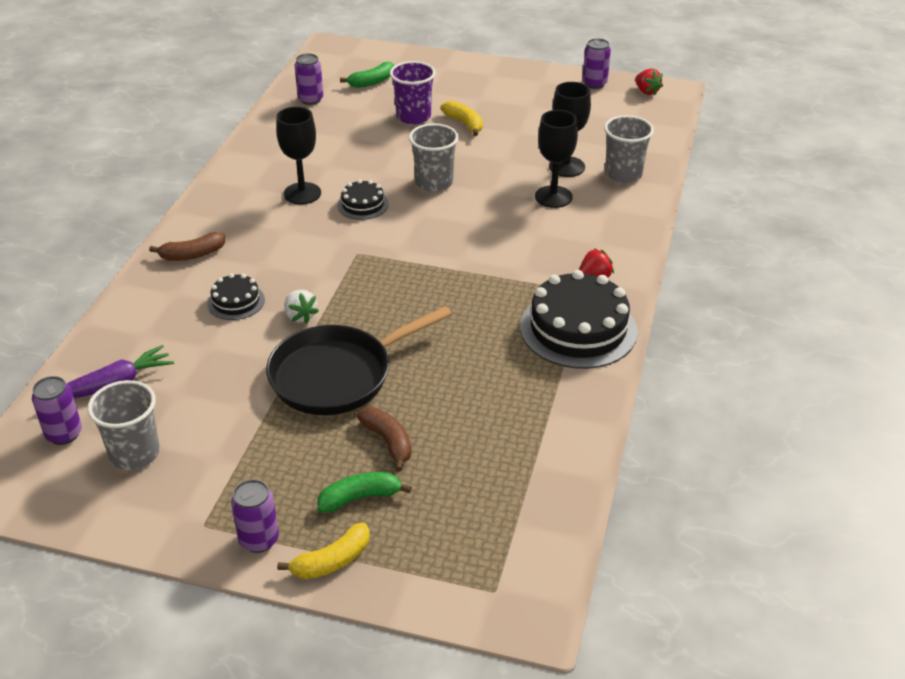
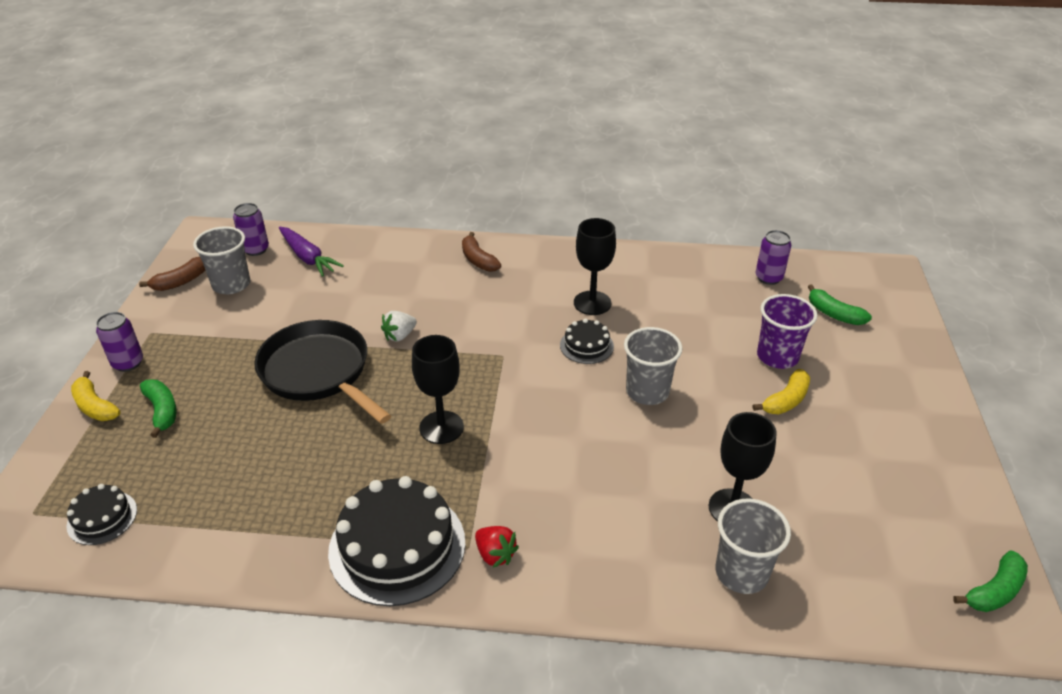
camera: 80 degrees right, 0 degrees up
(236, 301) = (416, 296): black cake -> black cake (102, 517)
(388, 442) = (228, 418): brown banana -> brown banana (181, 282)
(553, 197) = (657, 500): black goblet -> black goblet (441, 427)
(594, 84) = (973, 523): purple can -> none
(646, 91) = (994, 591): red strawberry -> green banana

